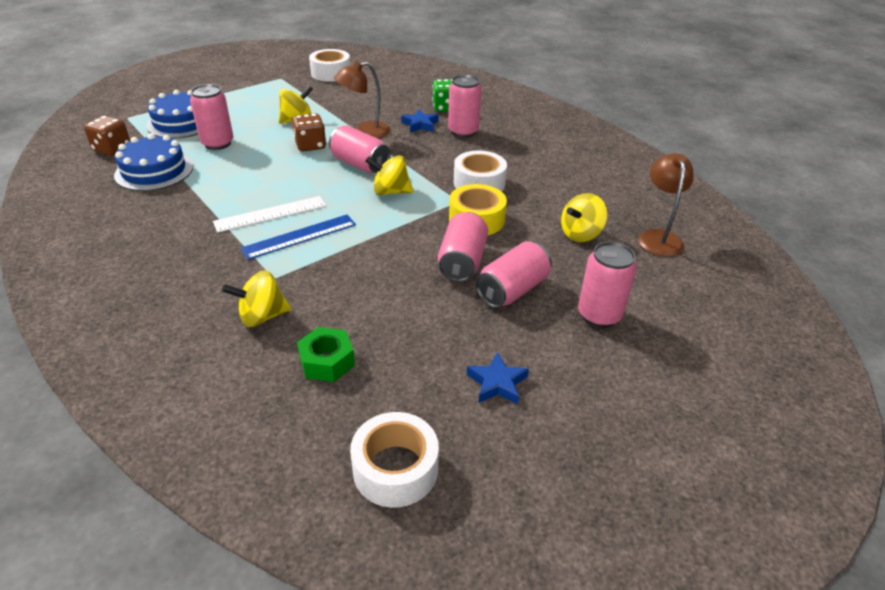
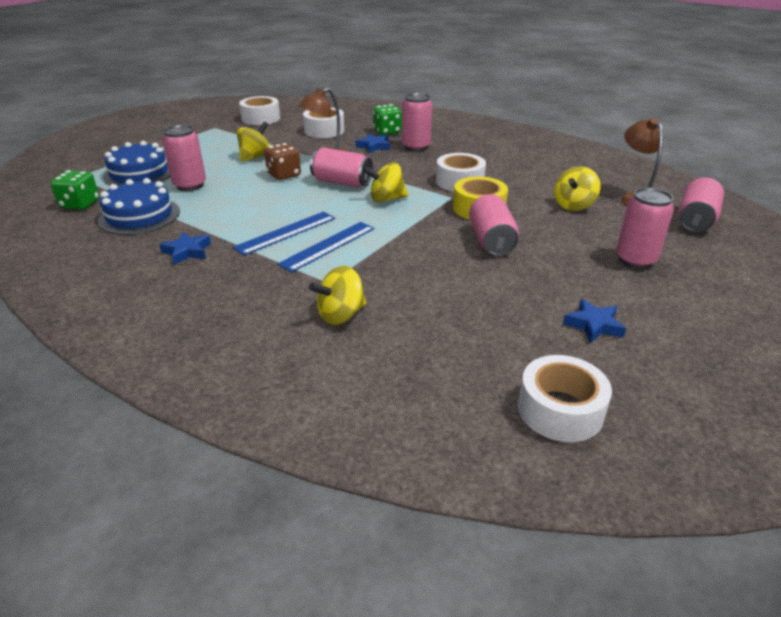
camera: 15 degrees left, 5 degrees down
(112, 149) = (80, 204): brown dice -> green dice
(171, 218) = (187, 251): none -> blue star
(270, 214) = (286, 232): white ruler -> blue ruler
(327, 361) = (431, 339): green nut -> none
(383, 97) = (324, 131): none -> white tape
(512, 290) = (550, 254): pink can -> pink can (695, 220)

